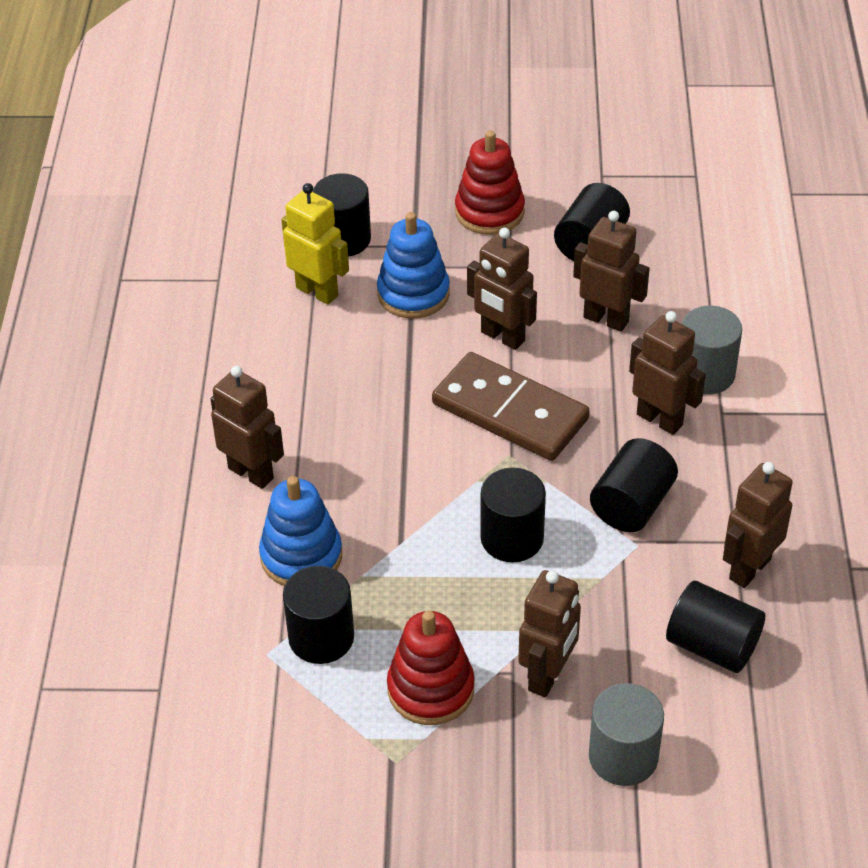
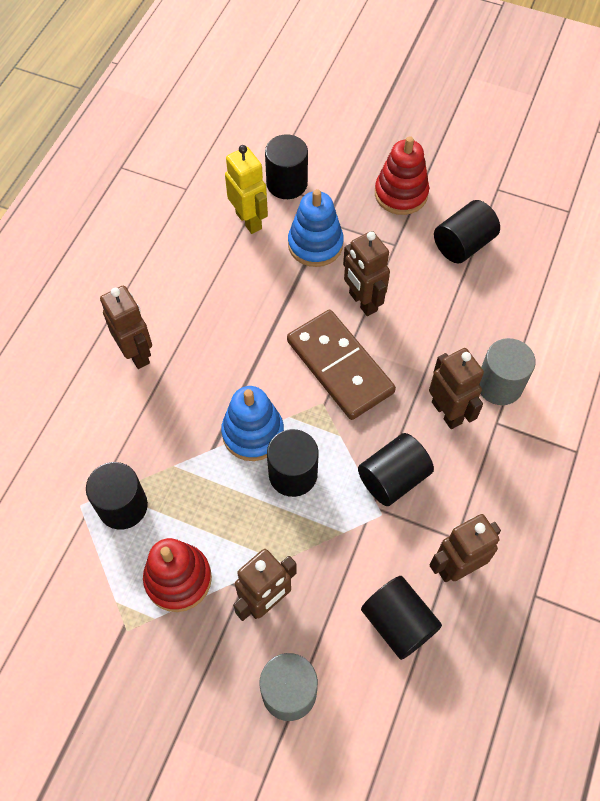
camera: 20 degrees right, 15 degrees up
(301, 556) = (139, 434): blue stacking toy -> blue stacking toy (253, 433)
(606, 319) = (445, 312): brown robot -> none

